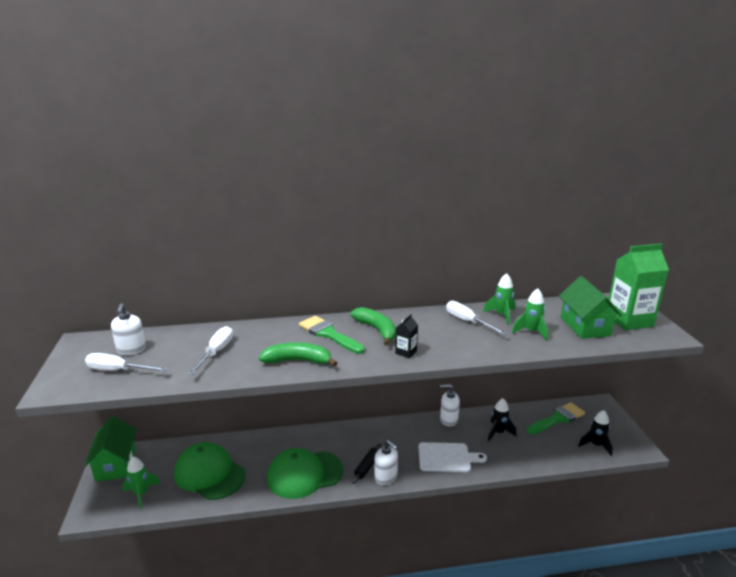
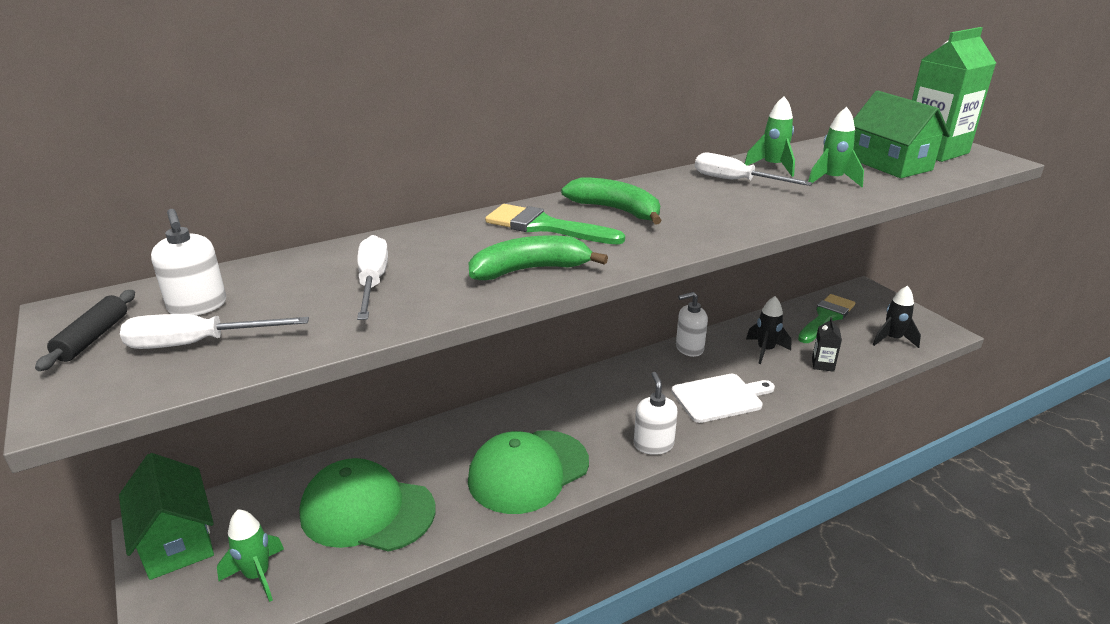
camera: 20 degrees left, 5 degrees up
(367, 467) = (616, 437): black rolling pin -> black rolling pin (93, 338)
(386, 477) = (653, 444): white soap dispenser -> white soap dispenser turned 120 degrees counterclockwise
(406, 352) = (688, 231): black carton -> black carton (822, 364)

